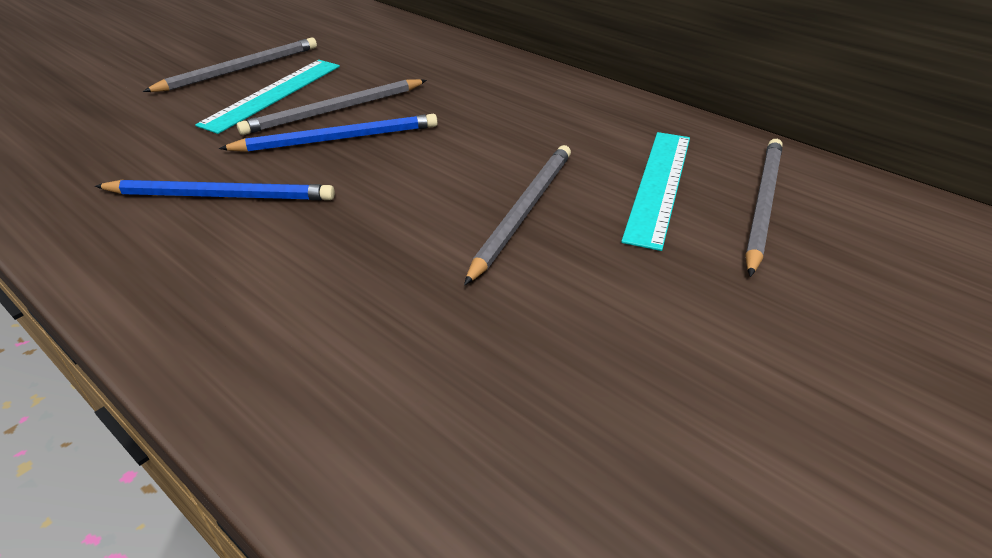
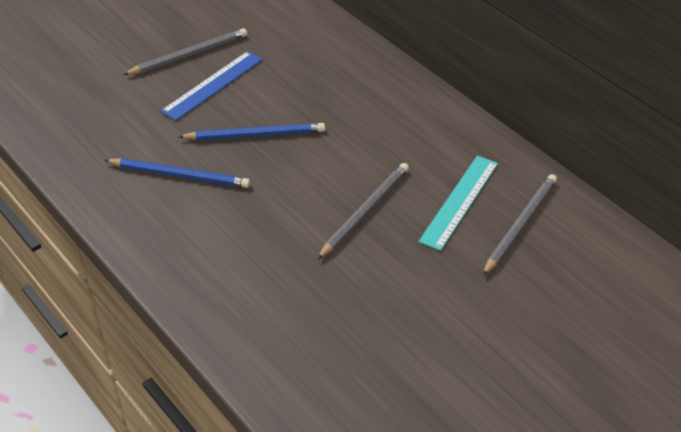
camera: 10 degrees right, 5 degrees up
(273, 94) = (212, 85): turquoise ruler -> blue ruler
(334, 110) = (255, 107): grey pencil -> none

